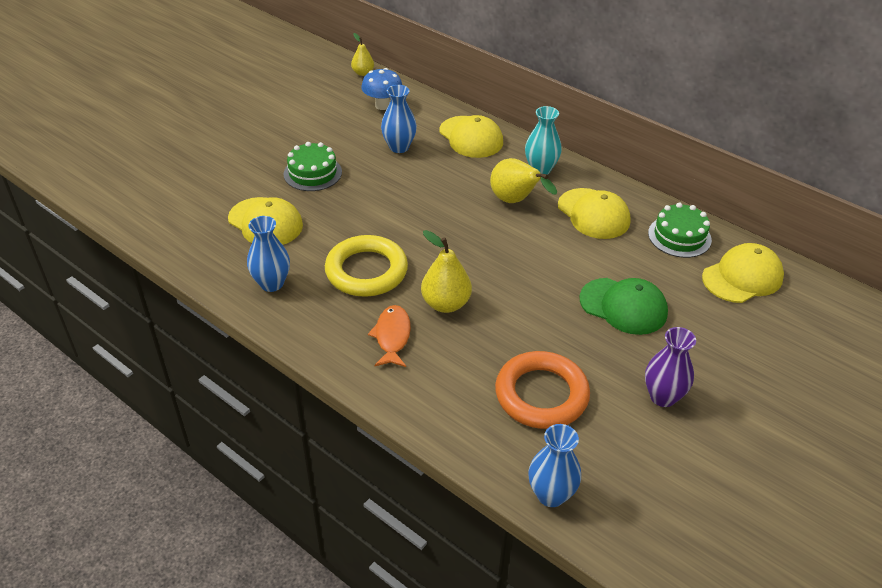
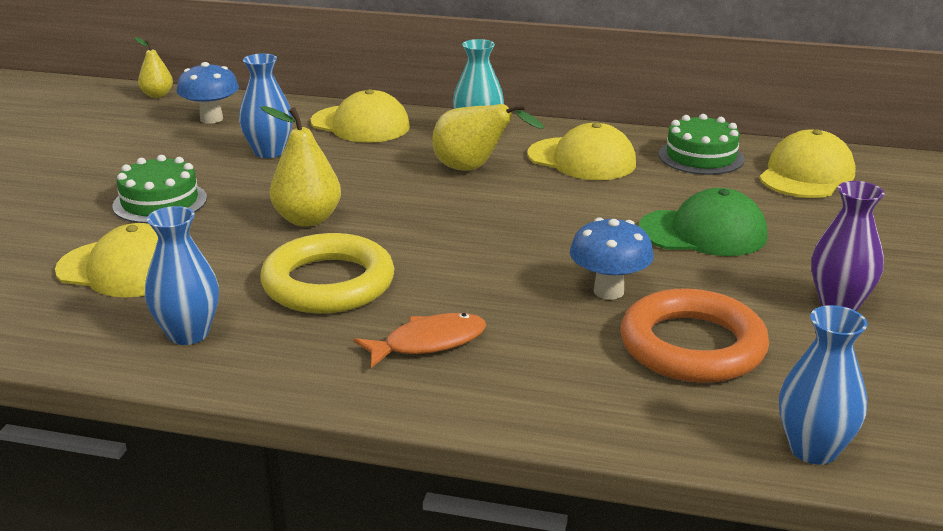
camera: 25 degrees left, 15 degrees down
(392, 336) = (428, 343): orange fish -> orange fish turned 90 degrees clockwise
(445, 304) = (474, 288): yellow pear -> yellow pear (307, 219)
(524, 334) = (608, 291): none -> blue mushroom

